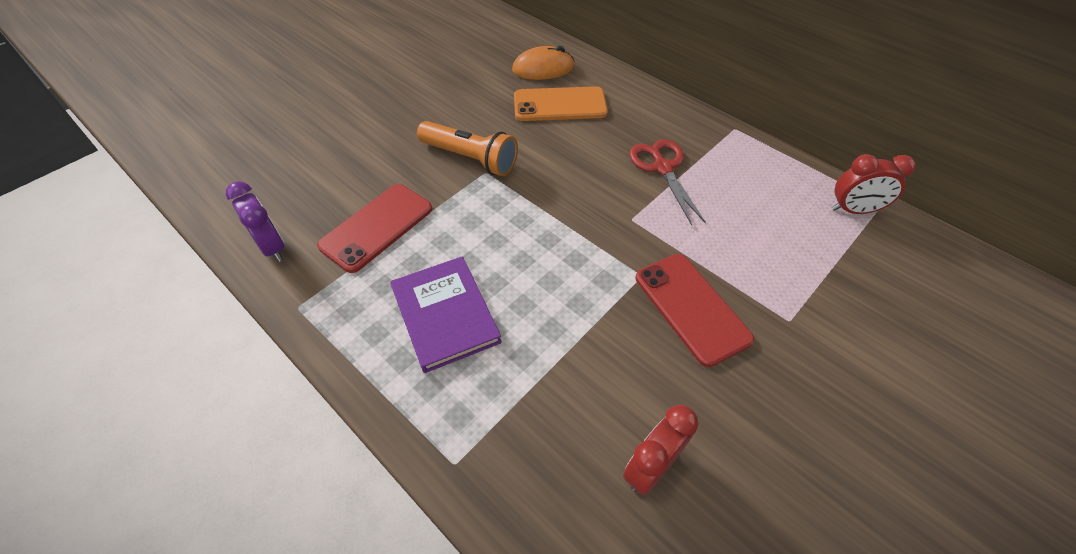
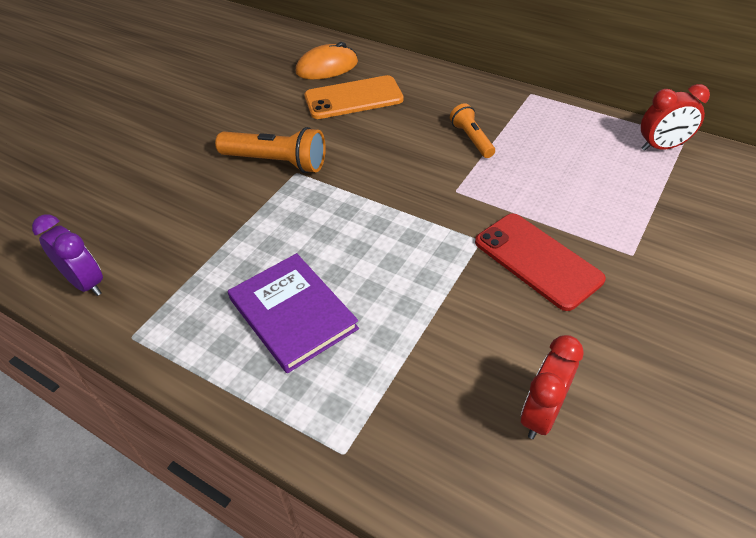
camera: 10 degrees left, 5 degrees down
(377, 227) = (196, 243): red phone -> none
(662, 167) = (472, 139): red scissors -> orange flashlight

